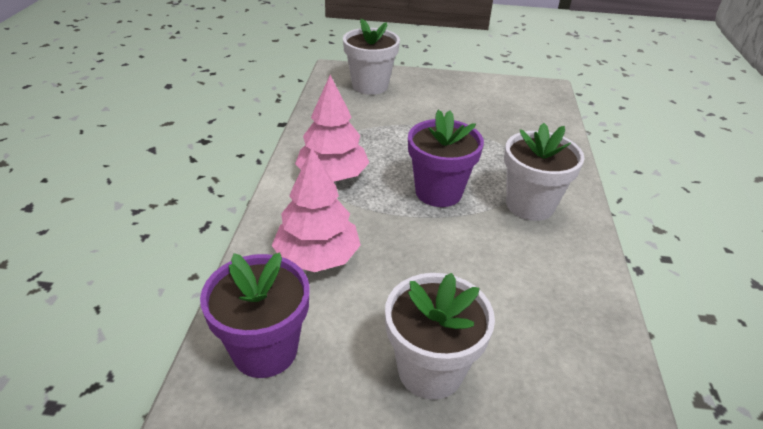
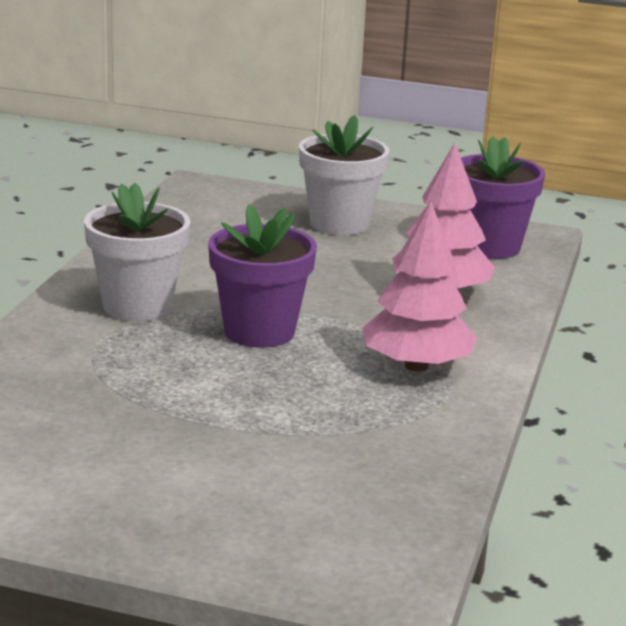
camera: 170 degrees left, 15 degrees down
(370, 86) = (309, 528): white flower pot -> none

